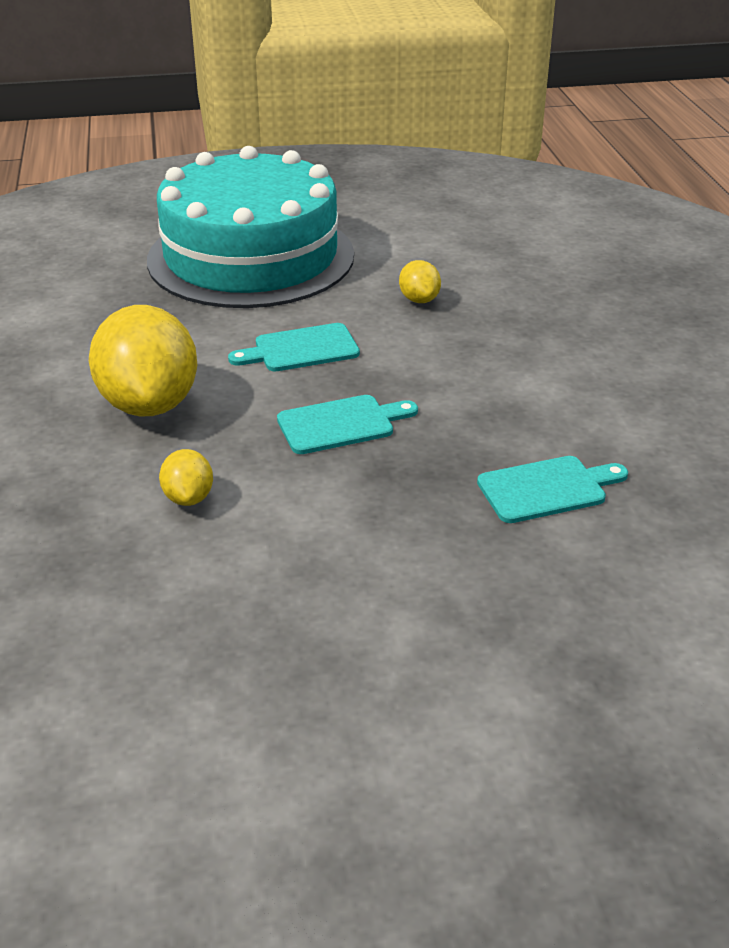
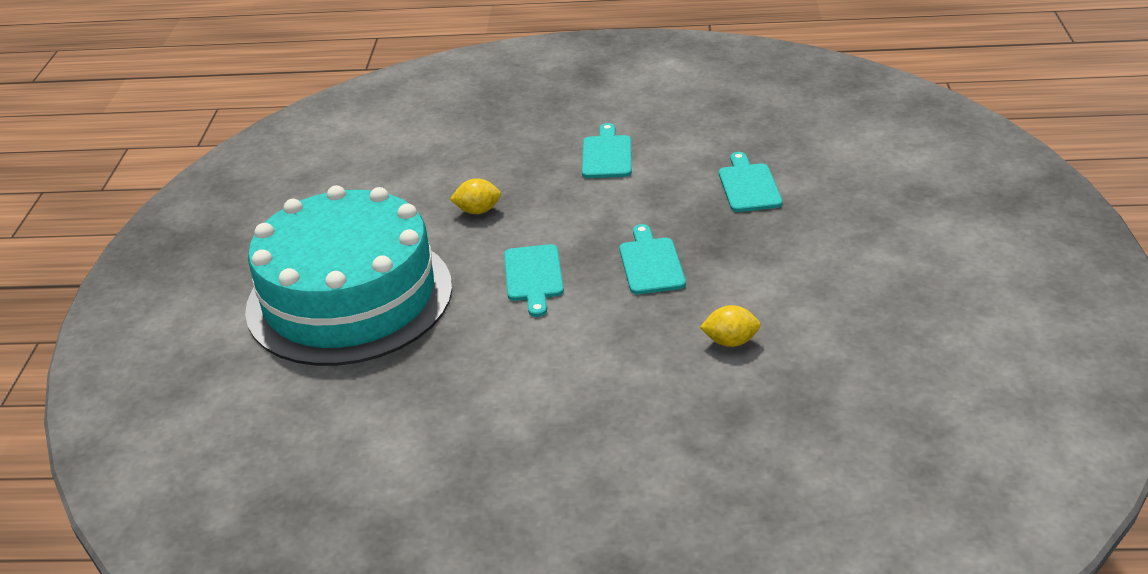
camera: 75 degrees left, 0 degrees up
(149, 404) = (592, 362): yellow lemon -> none
(574, 367) = (607, 155): none -> turquoise cutting board

